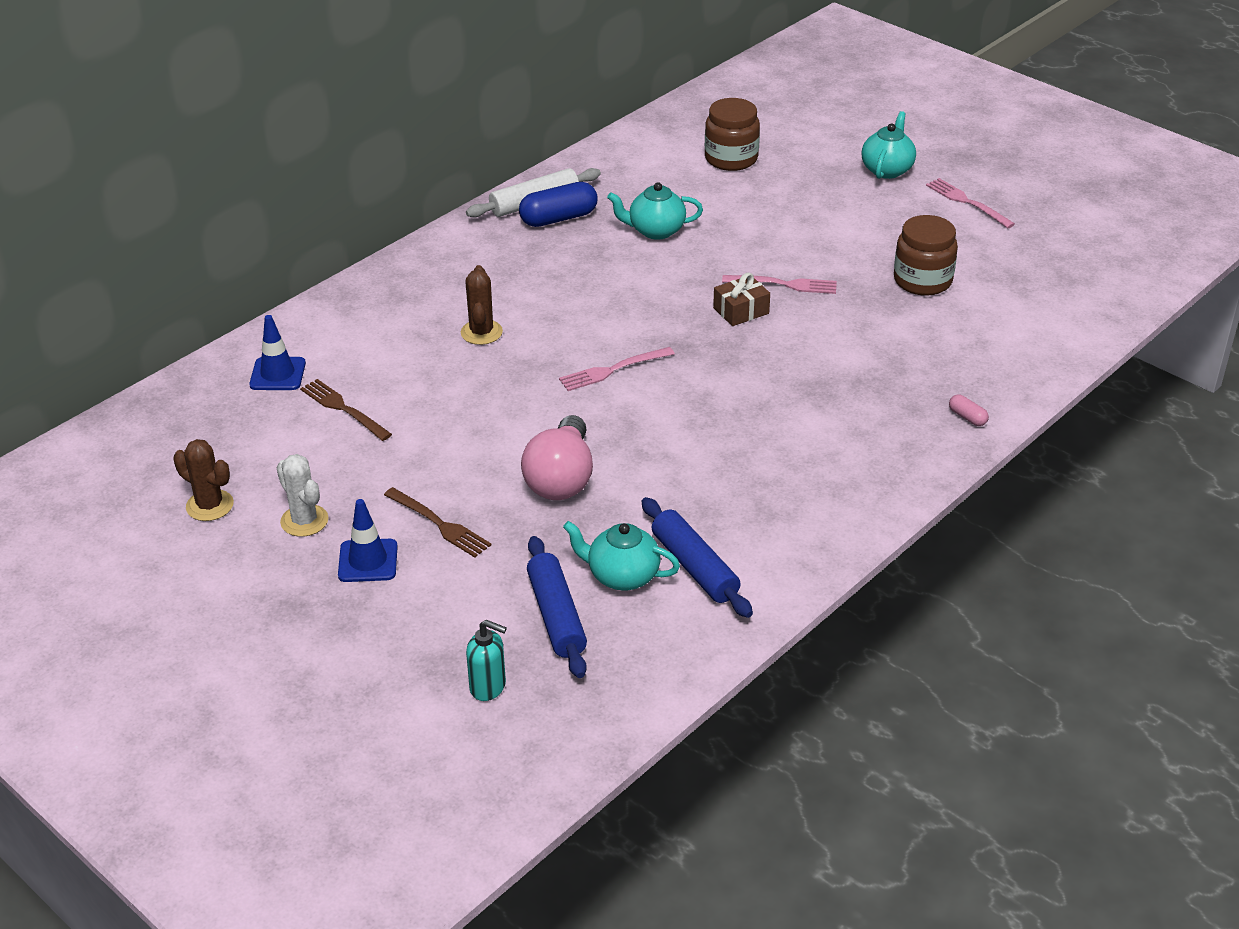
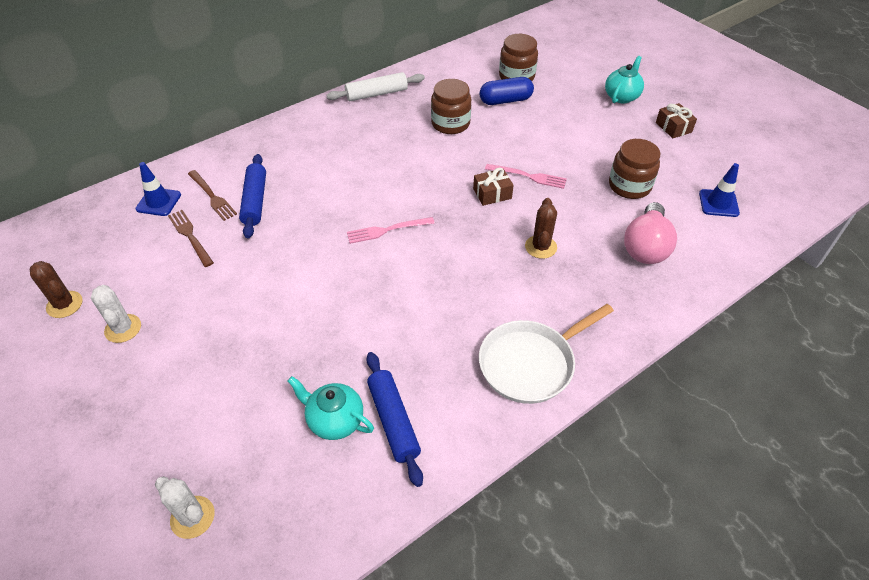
camera: 10 degrees right, 10 degrees up
(368, 561) = (152, 373): blue traffic cone -> blue traffic cone (718, 203)
(440, 524) = (217, 347): brown fork -> brown fork (212, 197)
(481, 332) = (307, 187): brown cactus -> brown cactus (540, 247)
(488, 687) = (192, 517): turquoise soap dispenser -> white cactus
(556, 616) = (271, 452): blue rolling pin -> blue rolling pin (255, 201)
(559, 218) = (389, 107): blue capsule -> blue capsule (505, 100)
(561, 478) = (319, 319): pink light bulb -> pink light bulb (646, 246)
(655, 231) = (450, 124): turquoise teapot -> brown jar
(844, 489) = (530, 363): none -> white pan
(966, 202) = (673, 127): pink fork -> brown gift
(967, 417) = (641, 310): pink capsule -> none

